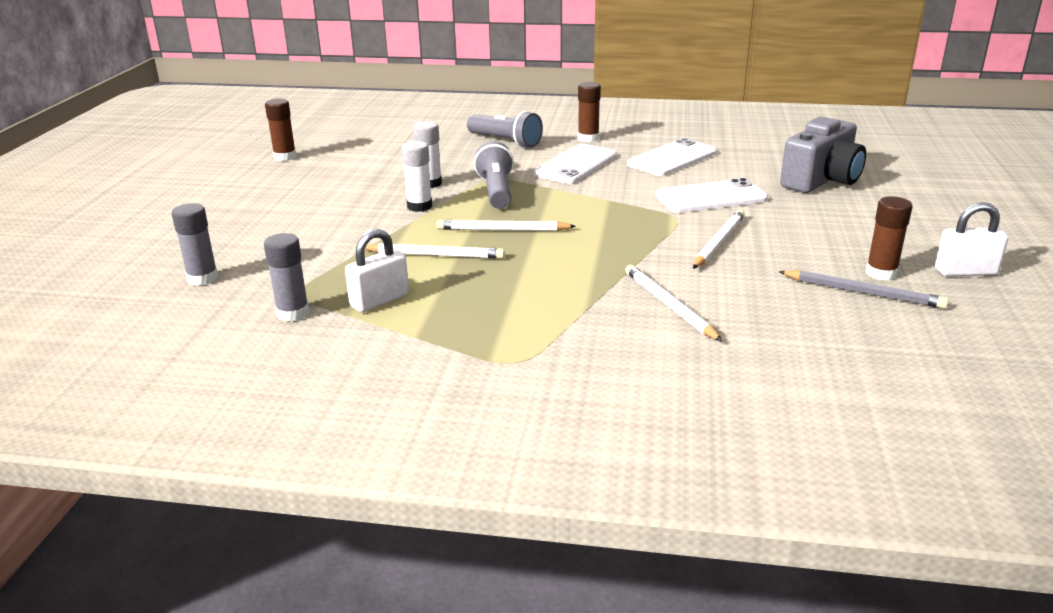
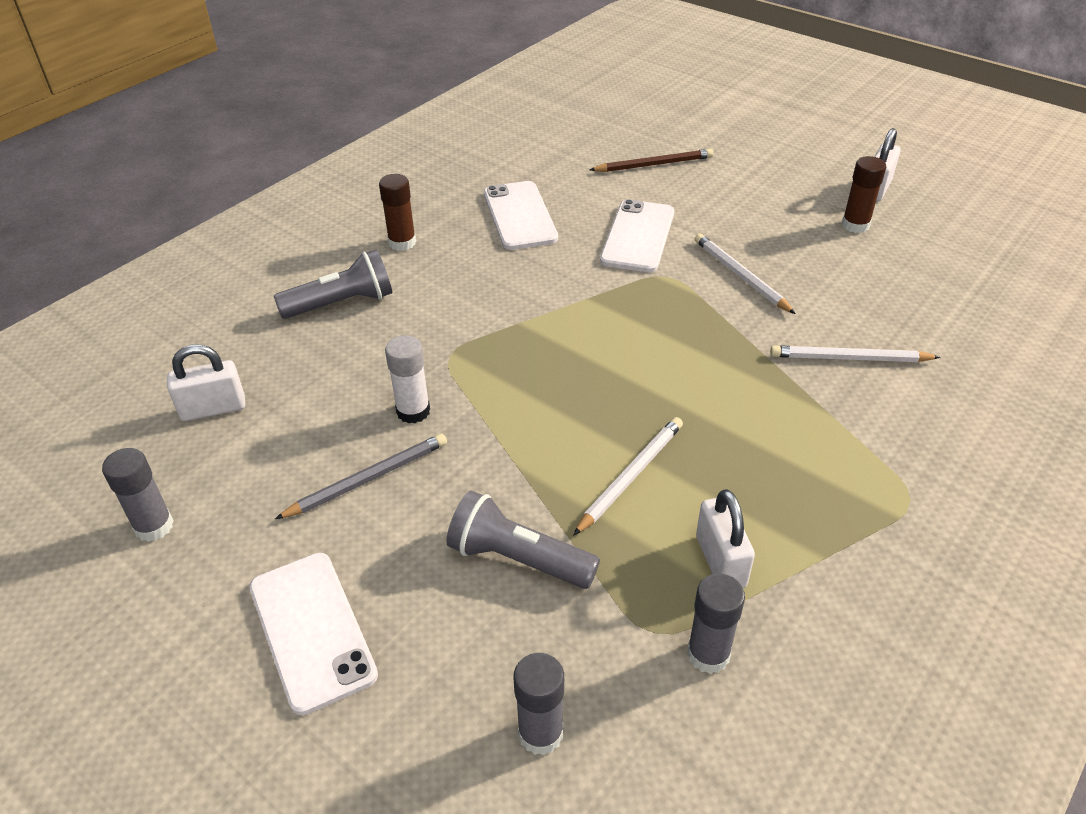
camera: 60 degrees left, 15 degrees up
(285, 157) = (154, 526): brown glue stick -> grey glue stick
(380, 142) = (213, 409): none -> white padlock
(419, 206) = (478, 444): white glue stick -> none
(496, 191) = (491, 366): grey flashlight -> grey flashlight (518, 559)
(502, 230) = (603, 400): white pencil -> none
(576, 165) = (471, 281): white phone -> white phone (311, 630)
(821, 180) = (654, 164): grey camera -> brown pencil
(863, 292) = (883, 249): grey pencil -> grey pencil (368, 479)

